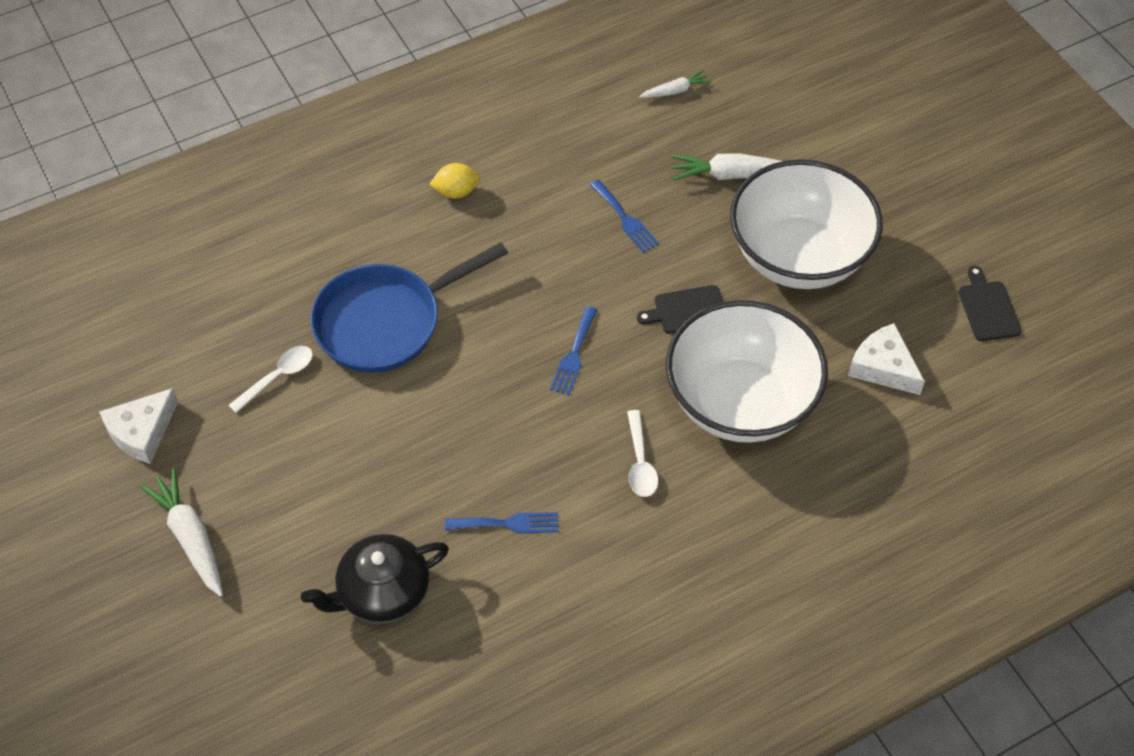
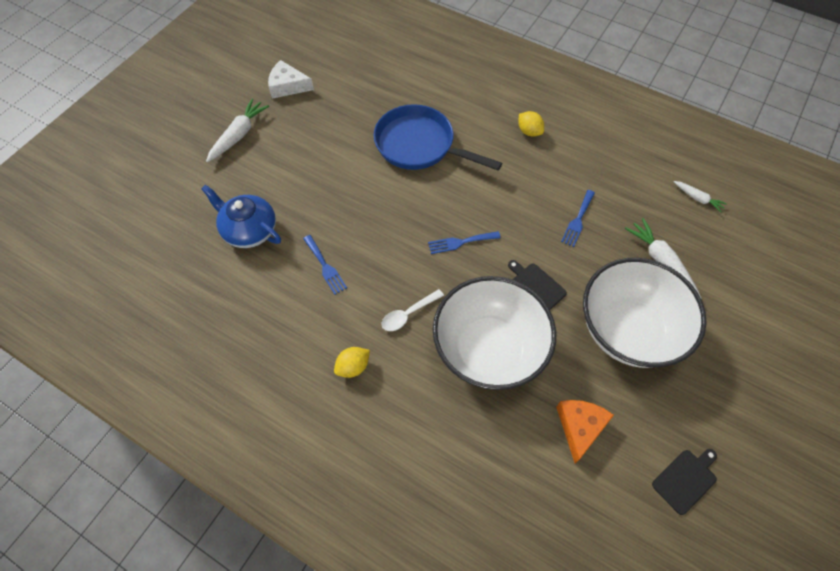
camera: 60 degrees right, 5 degrees up
(277, 377) = (353, 119): white spoon -> none
(382, 593) = (249, 230): black teapot -> blue teapot
(676, 557) = (353, 367): none -> yellow lemon
(883, 367) = (580, 427): white cheese -> orange cheese

